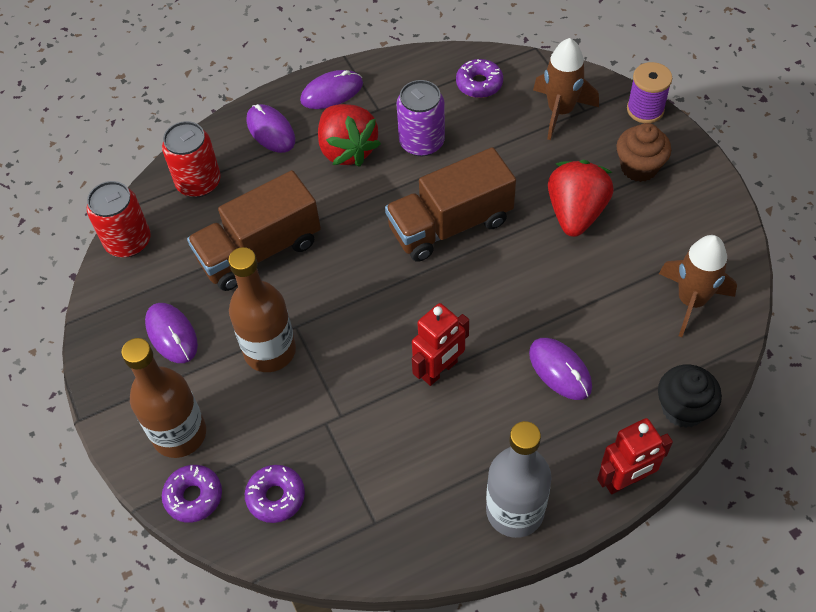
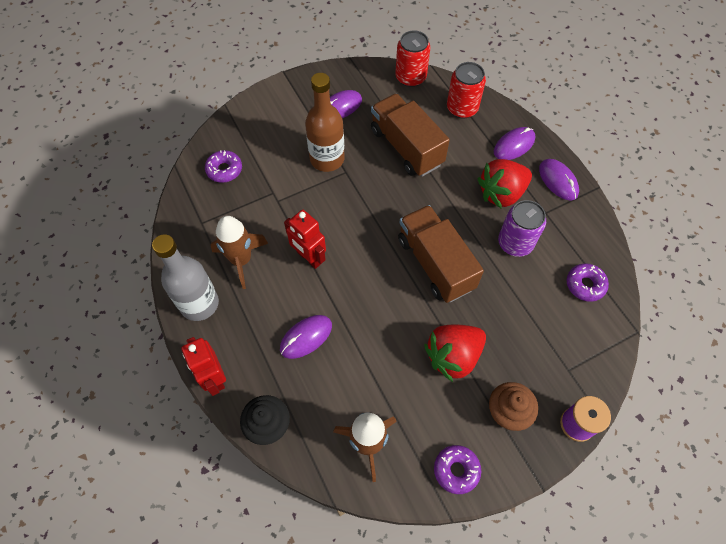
camera: 85 degrees right, 5 degrees up
(179, 434) = (270, 119): brown bottle -> none
(193, 496) = (229, 130): purple donut -> purple donut (456, 470)
(560, 111) = (564, 349): brown rocket -> brown rocket (241, 260)
(576, 213) = (453, 356): red strawberry -> red strawberry turned 135 degrees clockwise

